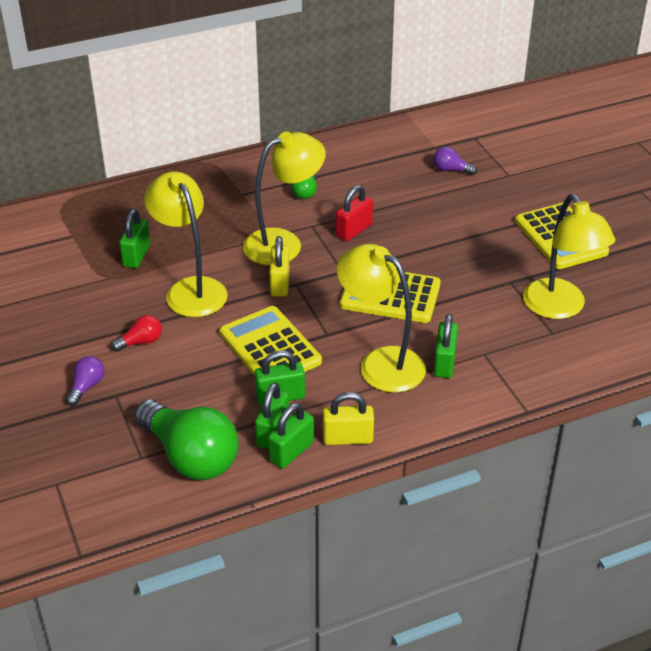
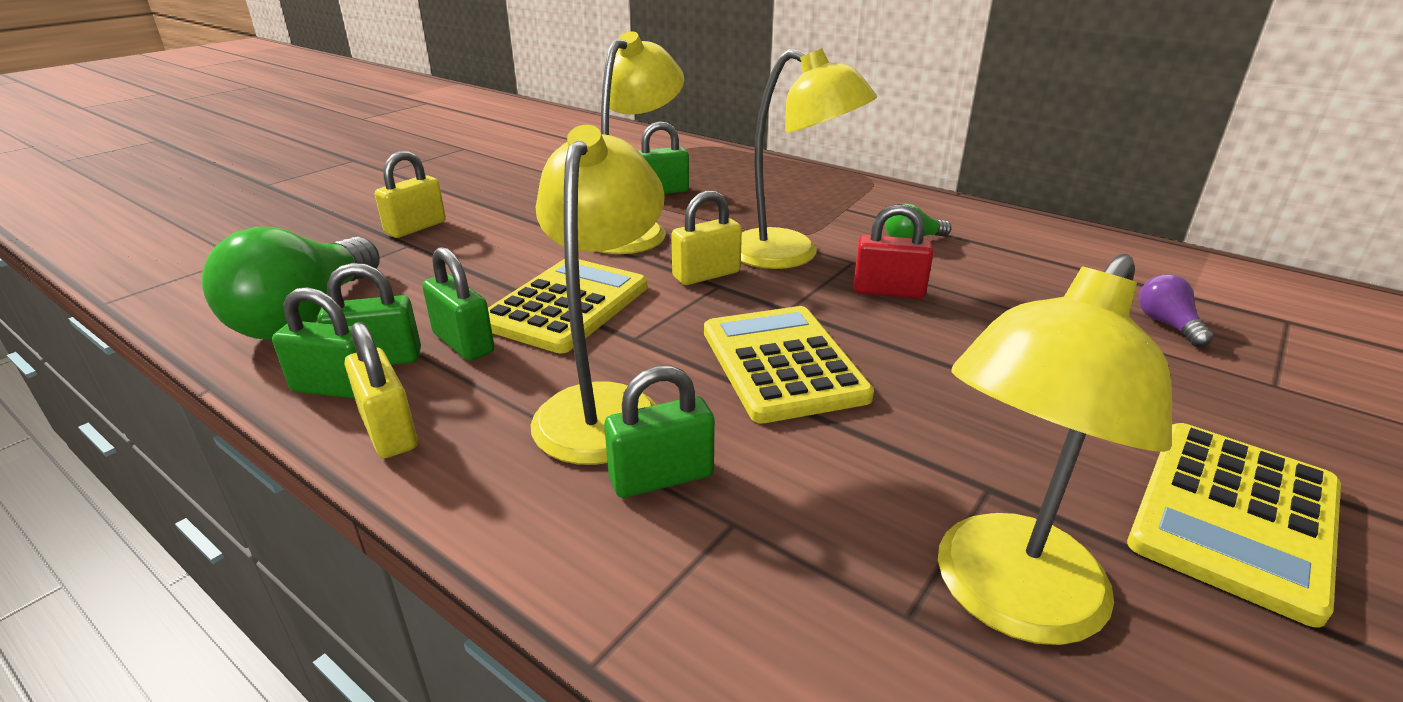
camera: 60 degrees right, 10 degrees down
(87, 386) = (416, 228): purple light bulb -> yellow padlock
(141, 342) = (514, 232): red light bulb -> none

